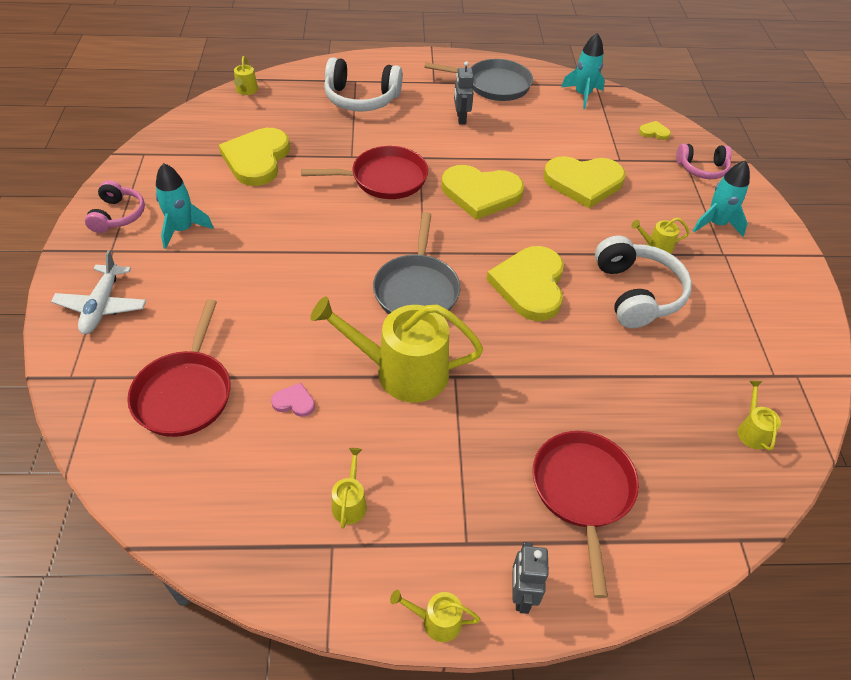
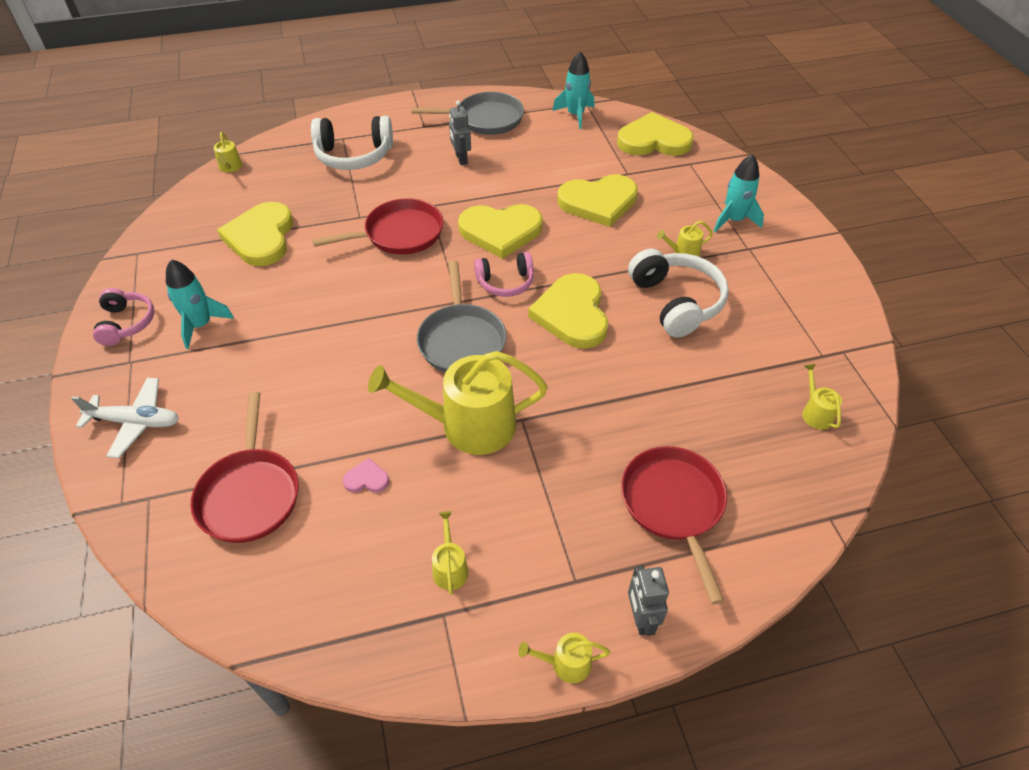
camera: 10 degrees left, 0 degrees up
(102, 306) = (135, 422): white plane -> white plane turned 75 degrees counterclockwise
(654, 132) = (653, 140): yellow heart -> yellow heart, size x2.43
(702, 169) = (707, 169): pink headphones -> pink headphones (505, 282)

